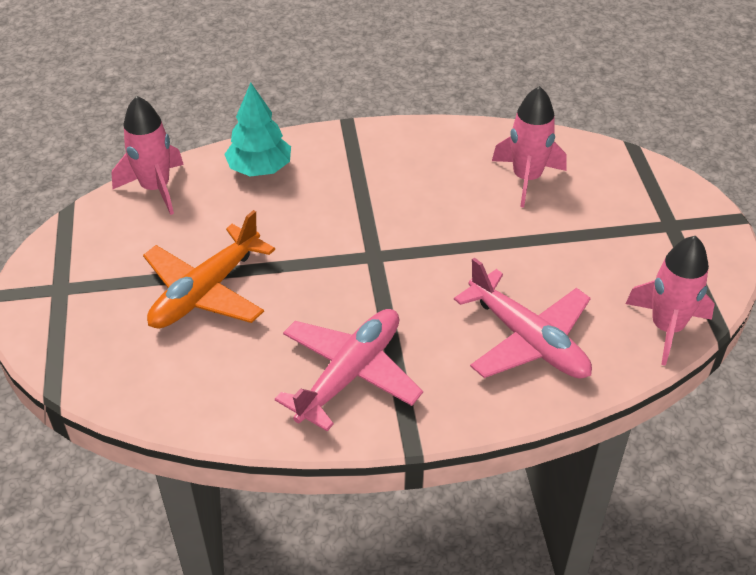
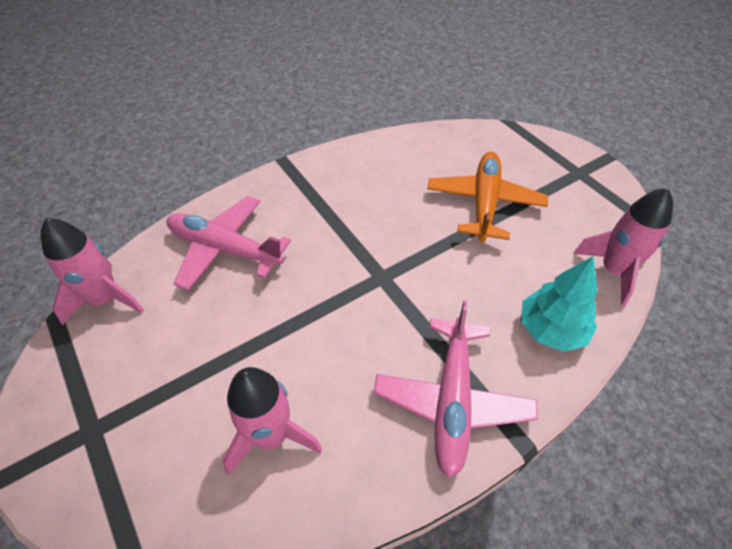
camera: 155 degrees right, 5 degrees up
(350, 374) = (344, 185): pink plane -> pink plane (452, 400)

